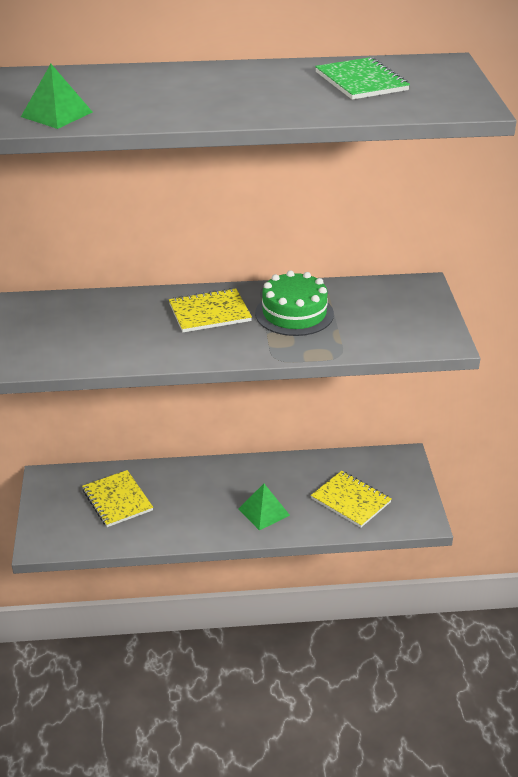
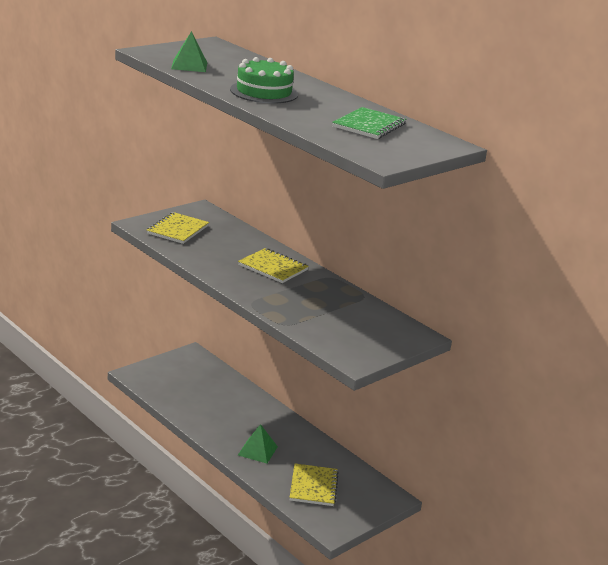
camera: 50 degrees right, 10 degrees down
(117, 500) = (202, 387): yellow notebook -> yellow notebook (177, 230)
(294, 313) = (312, 296): green cake -> green cake (264, 92)

